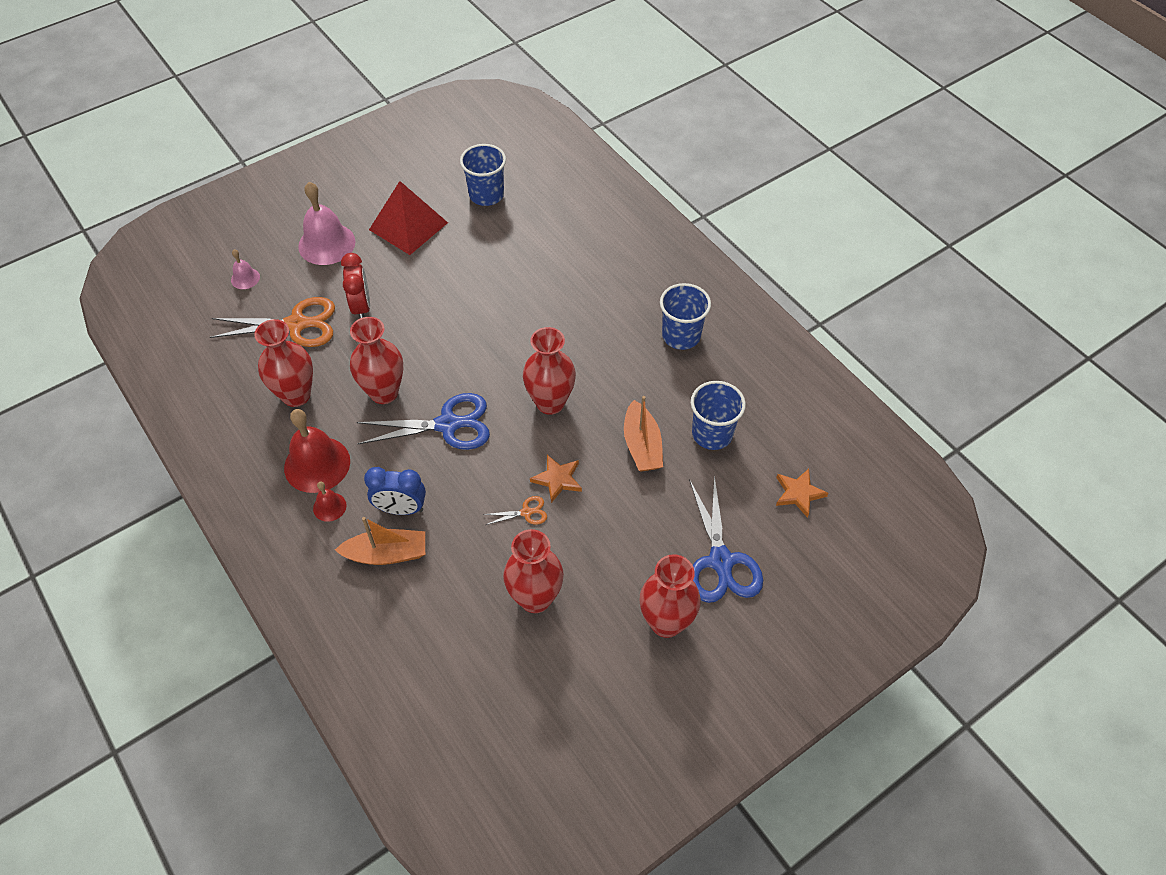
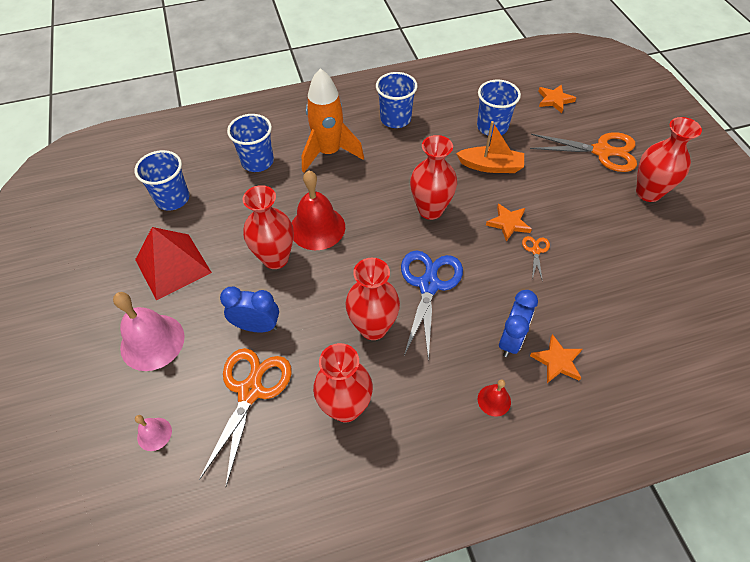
camera: 70 degrees left, 0 degrees up
(317, 464) = (440, 403): red bell -> red bell (317, 228)
(361, 307) = (257, 326): red clock -> blue clock
(386, 554) = (557, 361): orange boat -> orange star
(535, 598) = (618, 263): red vase -> red vase (275, 258)
(561, 239) = (257, 161): none -> blue cup
(599, 292) = (329, 153): none -> orange rocket
(721, 561) = (601, 151): blue scissors -> orange scissors

